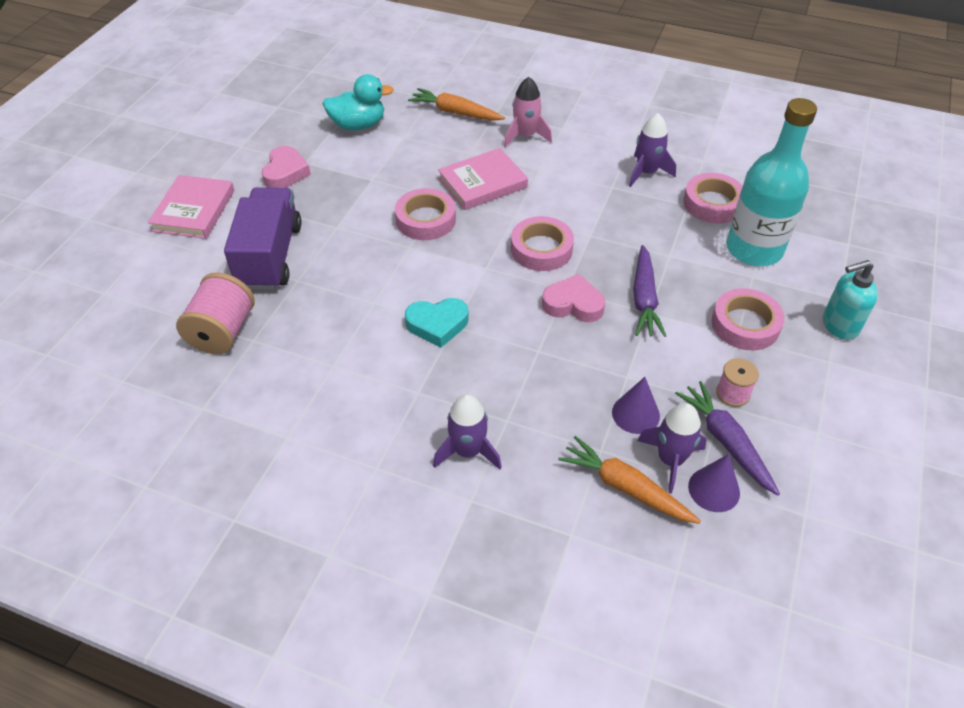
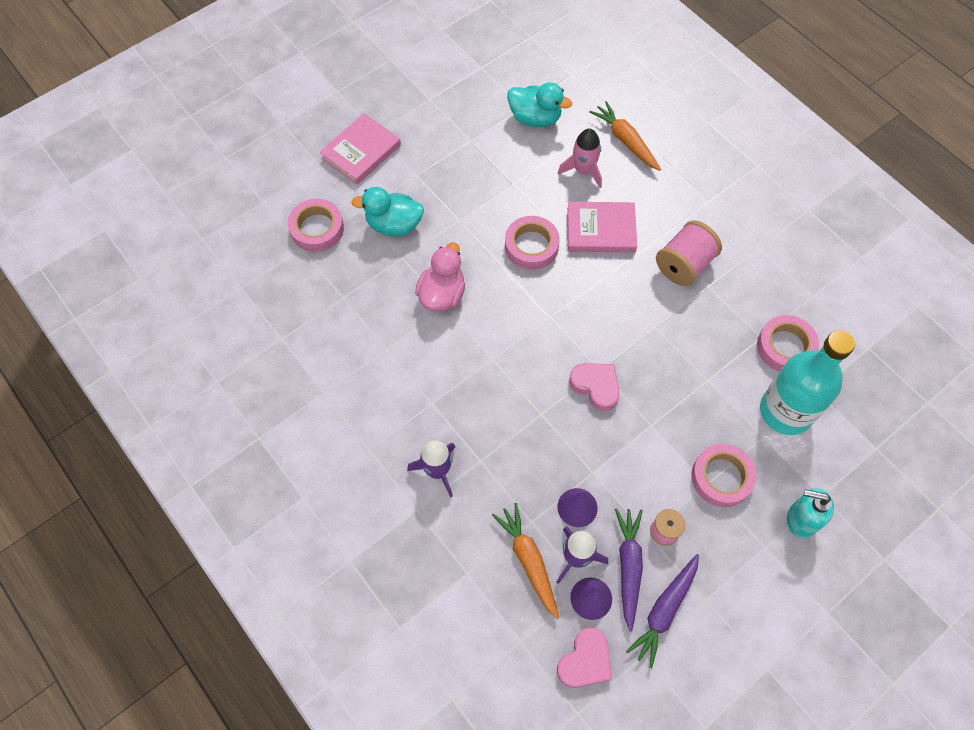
camera: 30 degrees right, 15 degrees up
(223, 332) = (326, 279): pink spool -> pink spool (684, 265)
(270, 256) = (394, 225): purple truck -> turquoise duck
(285, 172) = (449, 144): pink heart -> pink heart (585, 661)
(362, 293) = (442, 294): none -> pink duck
(437, 324) = (480, 352): turquoise heart -> none
(525, 136) = (670, 195): pink rocket -> pink rocket (583, 170)
(541, 249) = (605, 321): pink tape -> pink tape (317, 229)
(644, 299) = (656, 411): purple carrot -> purple carrot (664, 611)
(646, 172) = (750, 286): purple rocket -> none

